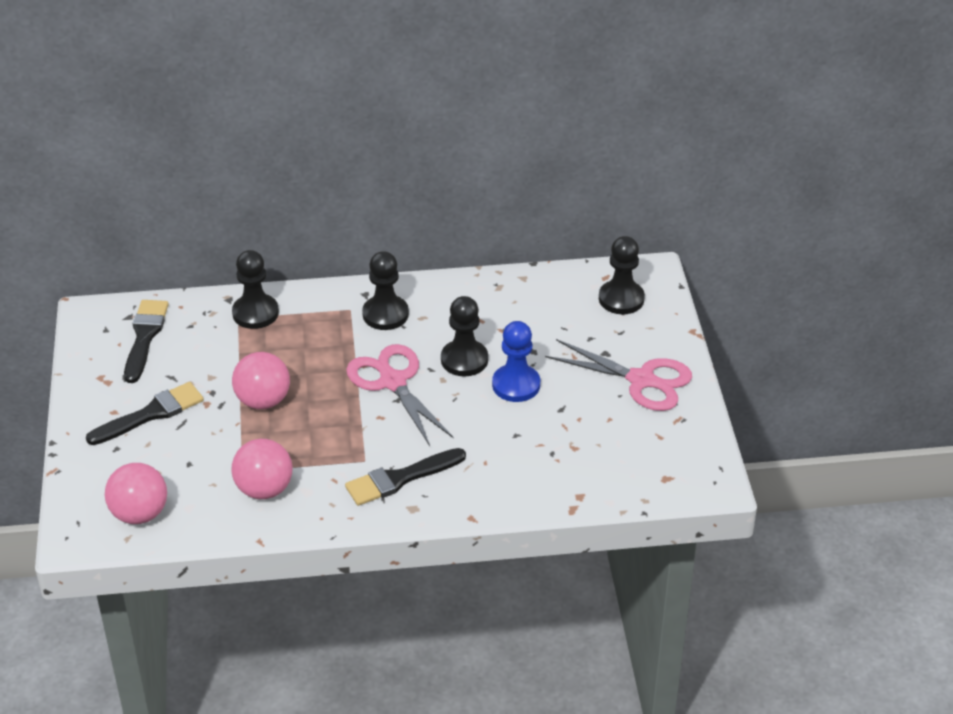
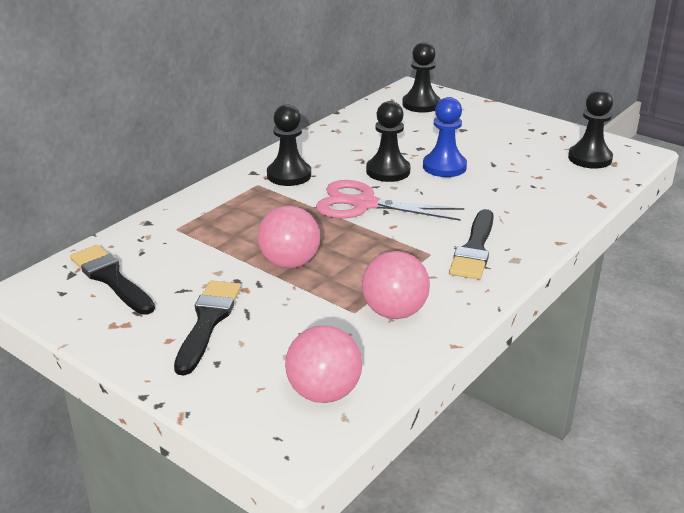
camera: 45 degrees left, 10 degrees down
(255, 313) = (186, 219): black pawn -> black pawn (589, 158)
(641, 380) = (507, 131): pink scissors -> none

